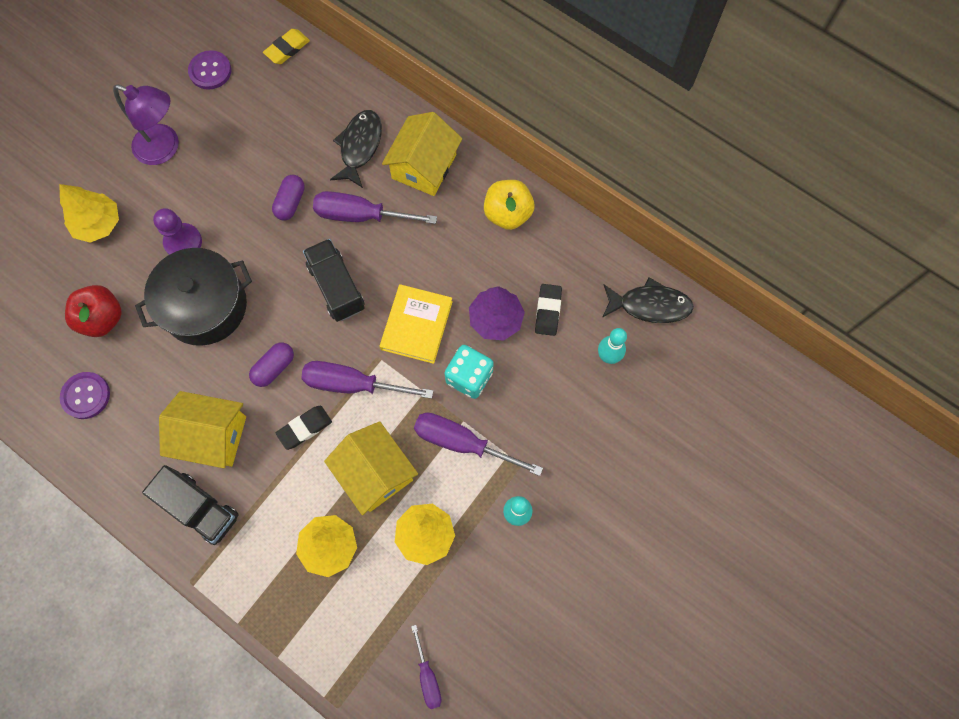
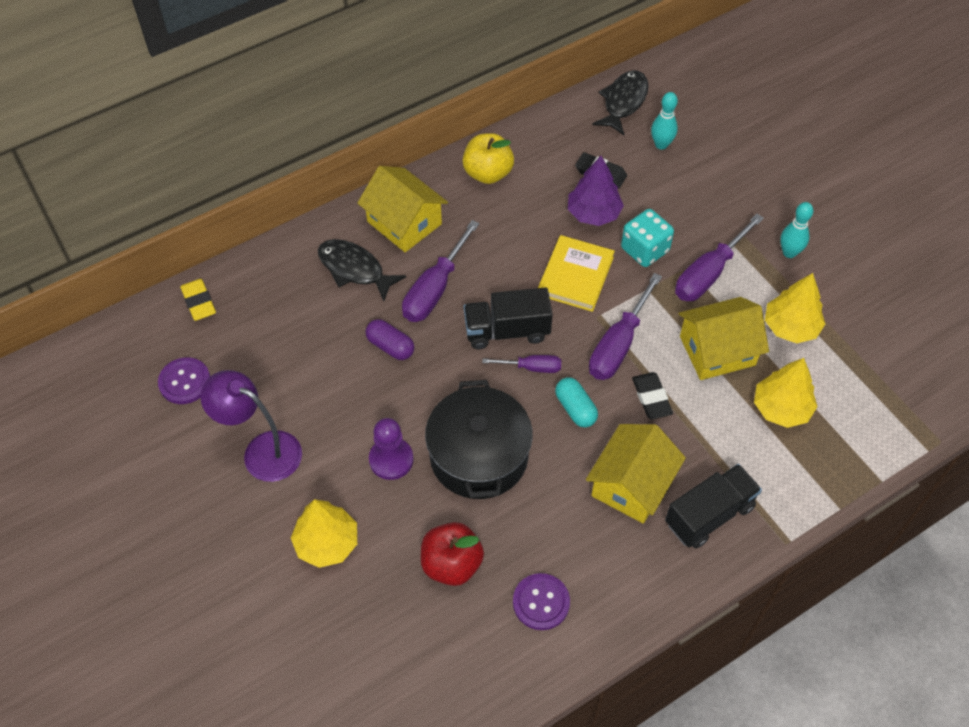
camera: 70 degrees left, 15 degrees down
(165, 148) = (262, 450): purple lamp -> purple lamp turned 105 degrees counterclockwise
(274, 368) = (575, 408): purple capsule -> turquoise capsule
(416, 325) = (575, 276): yellow book -> yellow book turned 75 degrees clockwise
(427, 676) = (924, 362): purple screwdriver -> purple screwdriver (531, 367)

